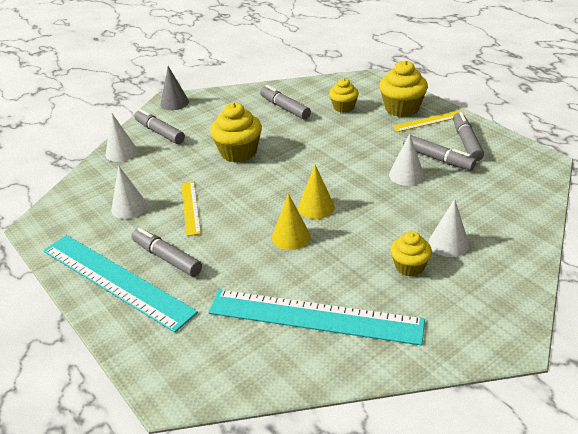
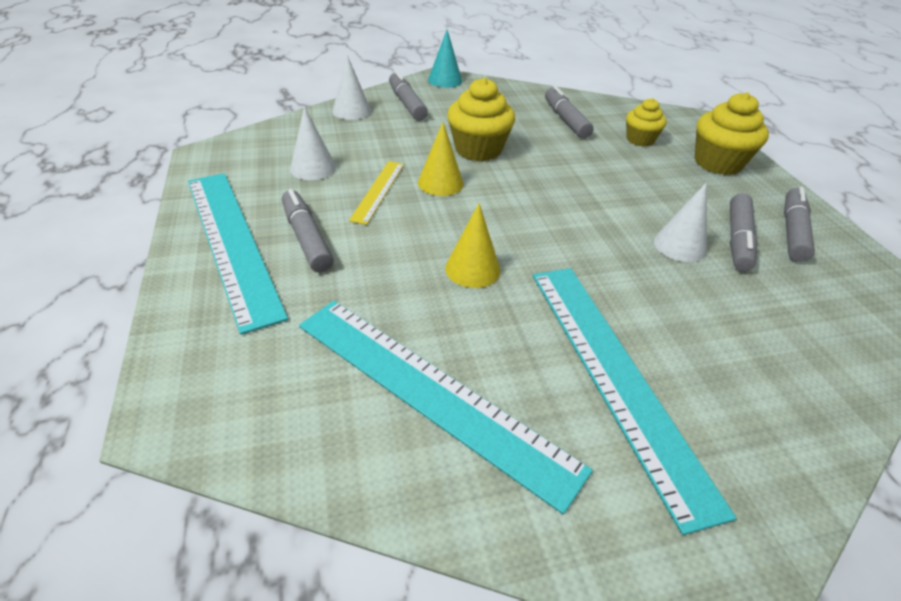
camera: 20 degrees right, 5 degrees up
(174, 103) = (445, 80): grey cone -> turquoise cone
(316, 207) = (530, 243): yellow cone -> yellow cone (440, 183)
(409, 266) = (614, 375): yellow cupcake -> turquoise ruler
(429, 121) = (749, 188): yellow ruler -> none
(438, 159) = (738, 239): grey marker -> grey marker turned 45 degrees clockwise
(448, 243) = (694, 364): white cone -> none

